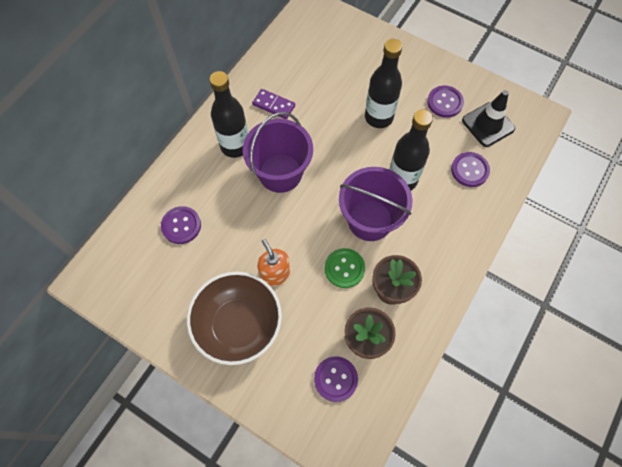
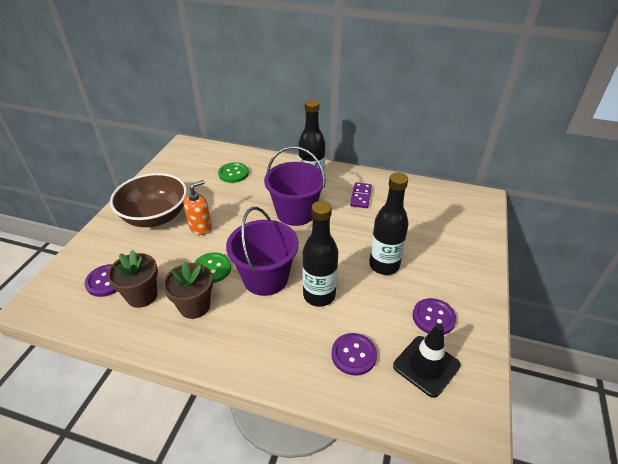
camera: 75 degrees right, 25 degrees down
(181, 225) = (233, 173): purple button -> green button

